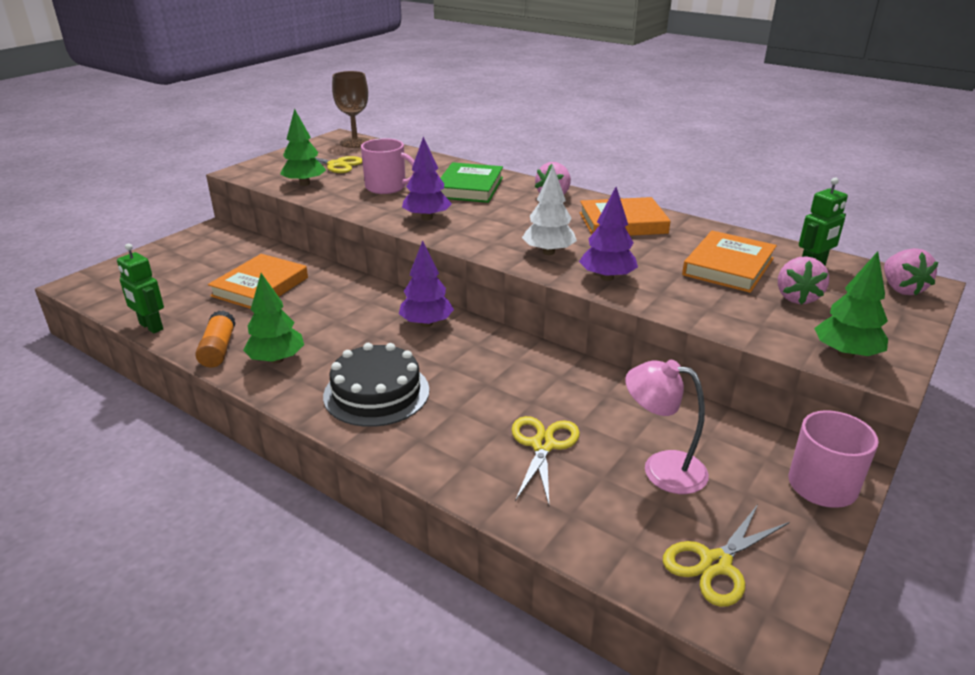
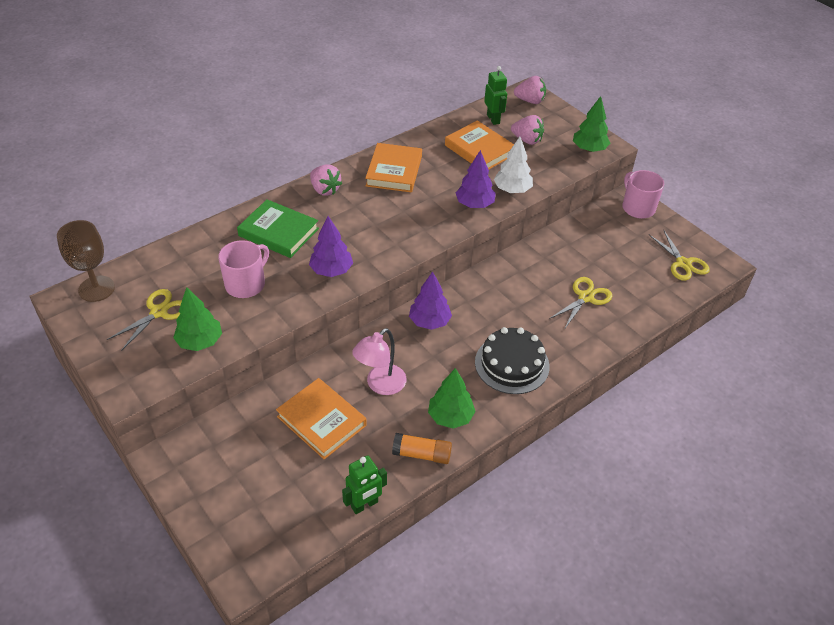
camera: 75 degrees left, 15 degrees up
(543, 445) = (586, 297): yellow scissors -> yellow scissors turned 105 degrees clockwise
(548, 252) = (425, 220): white tree -> white tree (512, 190)
(661, 468) = (615, 257): pink lamp -> pink lamp (380, 385)

